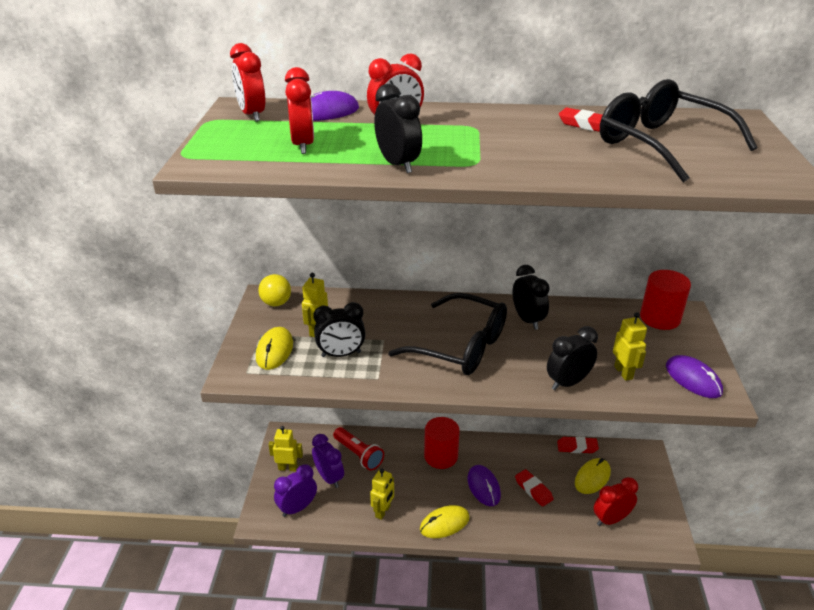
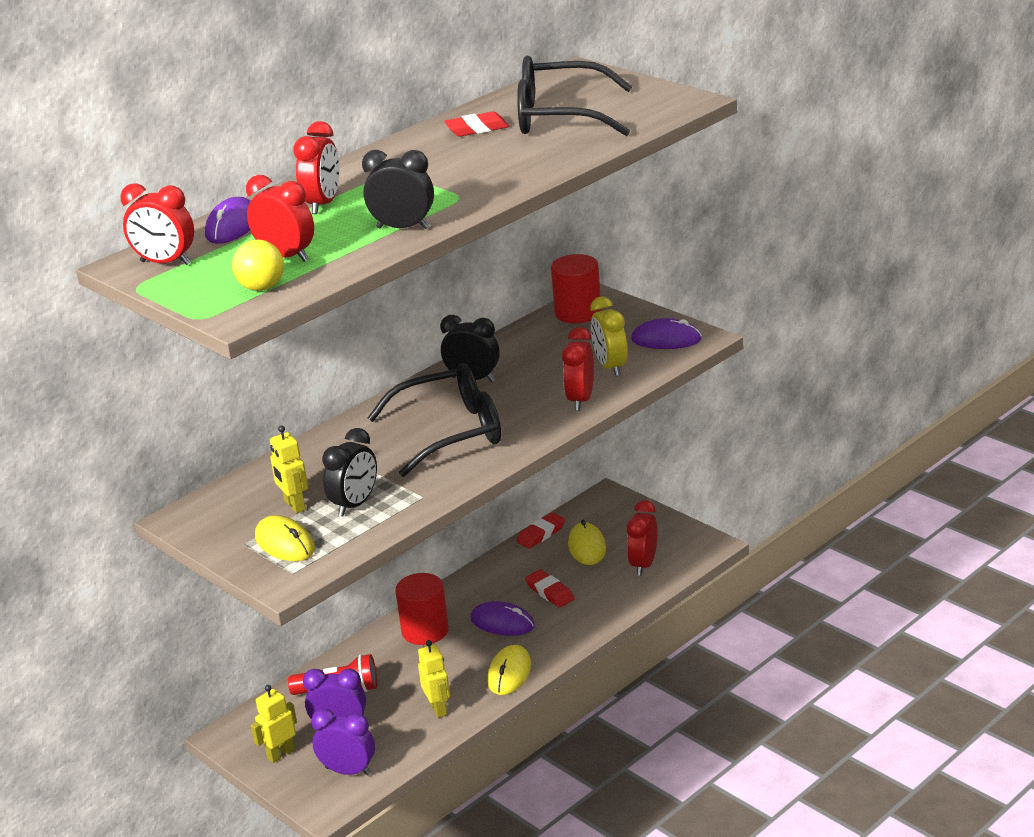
camera: 45 degrees left, 5 degrees down
(276, 303) = (204, 514): yellow ball -> yellow ball (262, 288)
(297, 508) = (348, 771): purple clock -> purple clock turned 105 degrees clockwise
(533, 490) = (550, 592): red eraser -> red eraser turned 45 degrees clockwise
(568, 383) = (580, 400): black clock -> red clock
(623, 372) = (610, 367): yellow robot -> yellow clock

